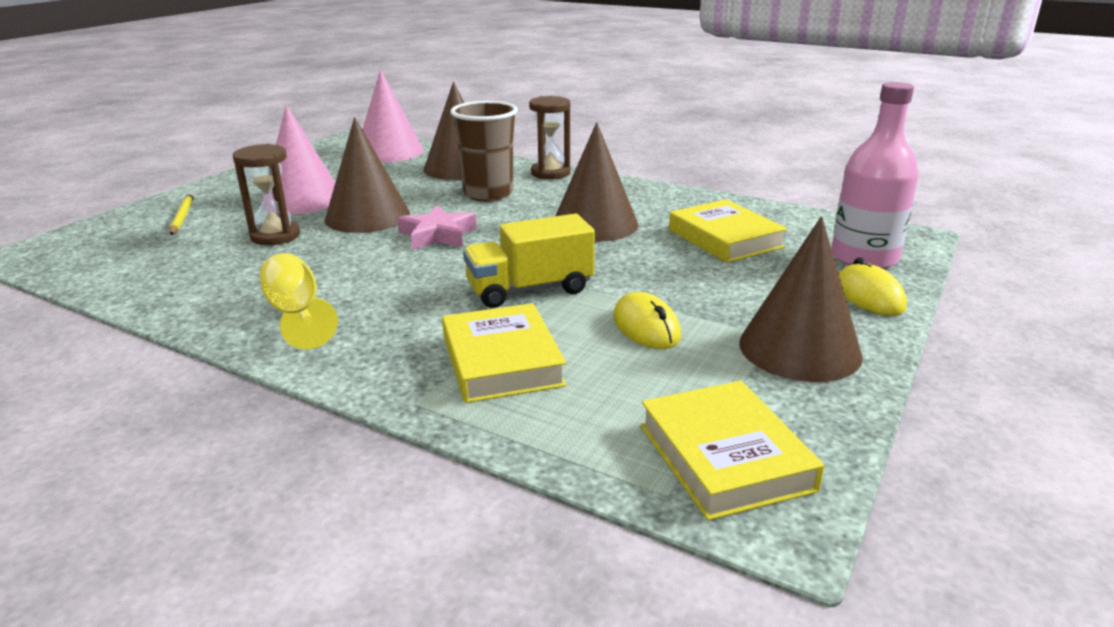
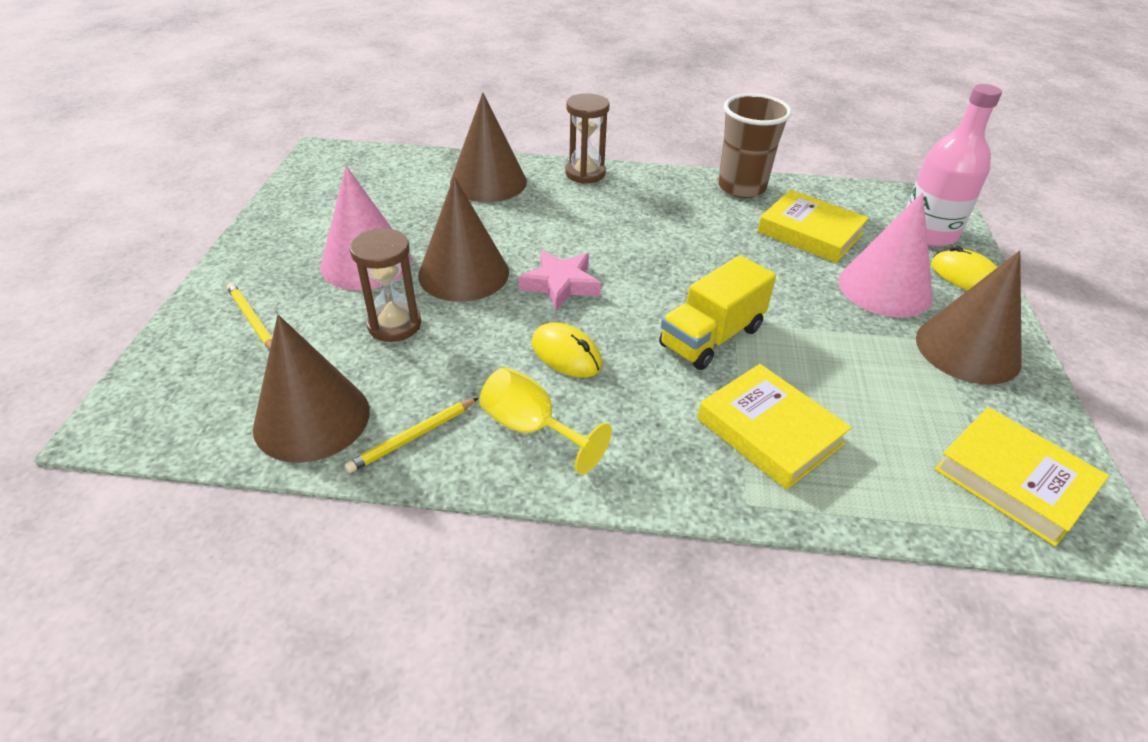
camera: 25 degrees left, 15 degrees up
(202, 300) = (413, 437): none -> yellow pencil
(389, 152) = (388, 169): pink cone -> pink cone (884, 288)
(488, 194) = (554, 215): brown cup -> brown cup (741, 187)
(595, 224) = (689, 237): brown cone -> brown cone (312, 418)
(646, 327) = (843, 357): yellow mouse -> yellow mouse (566, 354)

